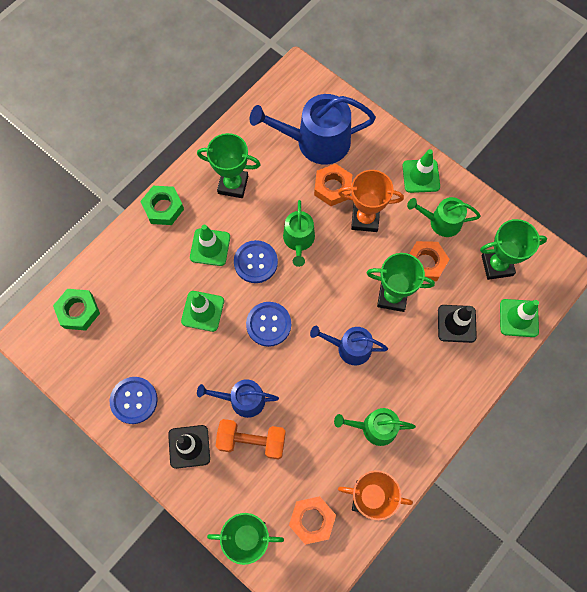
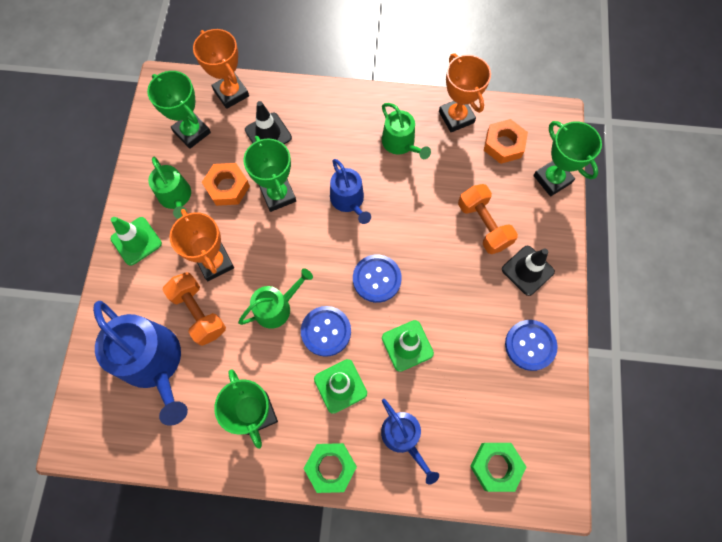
camera: 125 degrees left, 0 degrees up
(243, 400) = (457, 255): blue watering can -> blue watering can (403, 437)
(332, 187) = (199, 313): orange nut -> orange dumbbell
(518, 318) = (231, 93): green traffic cone -> orange trophy

